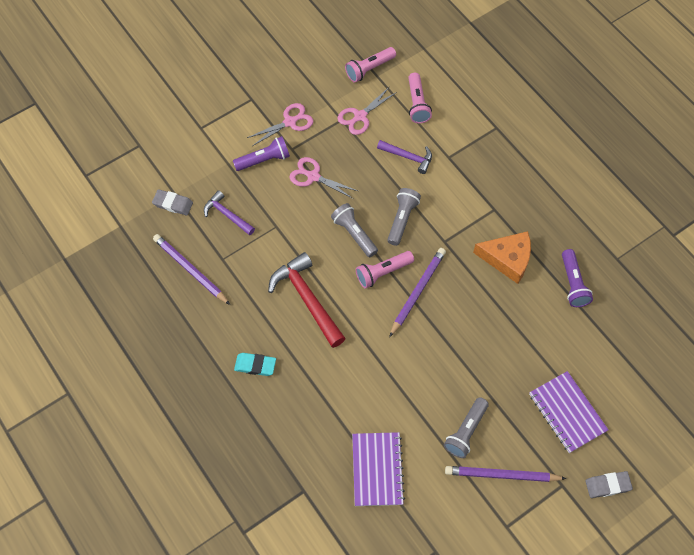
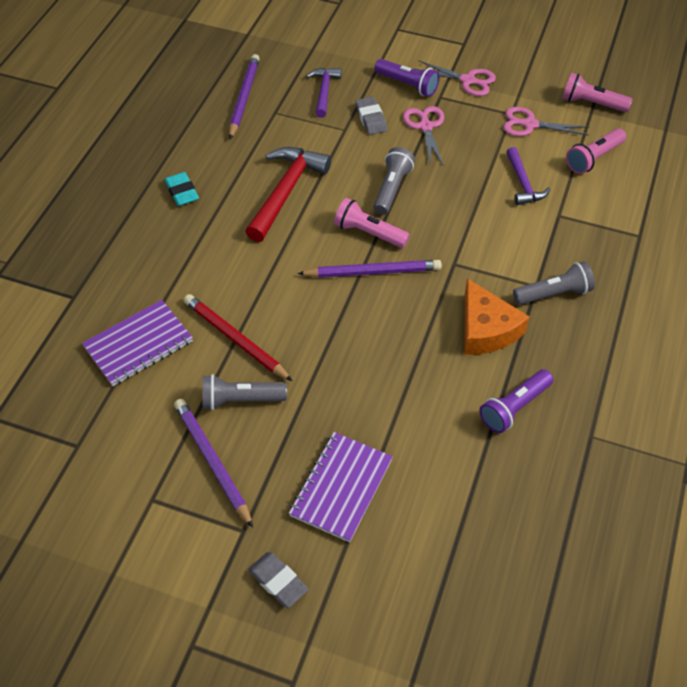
camera: 55 degrees right, 10 degrees down
(173, 204) = (301, 52): grey eraser -> grey eraser (371, 118)
(402, 219) = (445, 216): grey flashlight -> grey flashlight (554, 293)
(415, 407) = (235, 339): none -> red pencil

